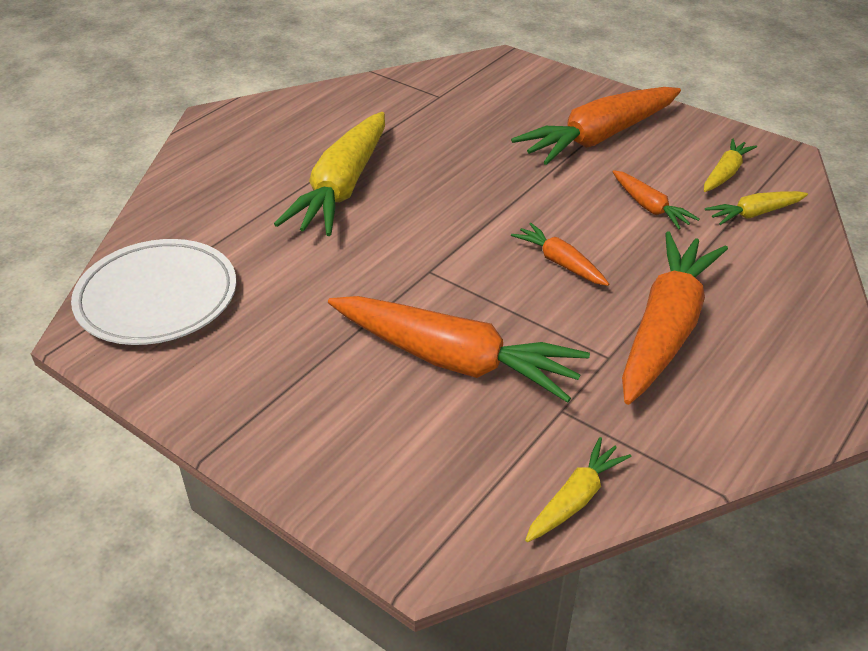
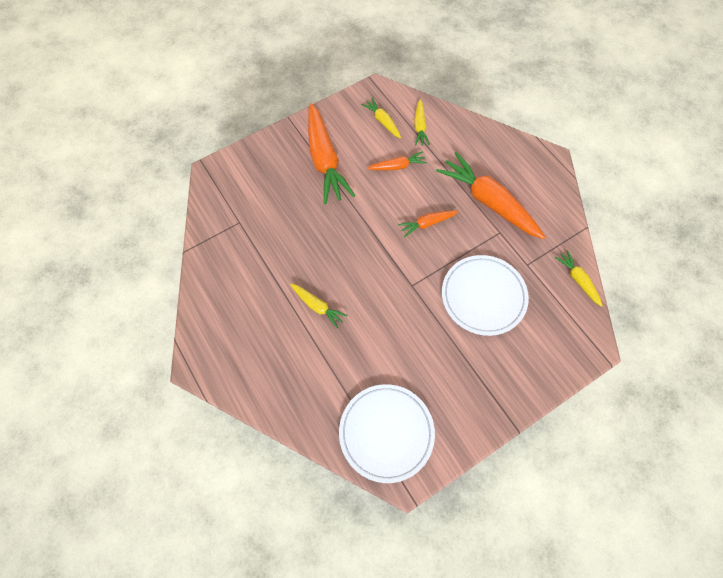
camera: 70 degrees left, 25 degrees up
(342, 188) = (317, 306): yellow carrot -> yellow carrot, size x0.49
(455, 360) = (483, 296): orange carrot -> white plate

